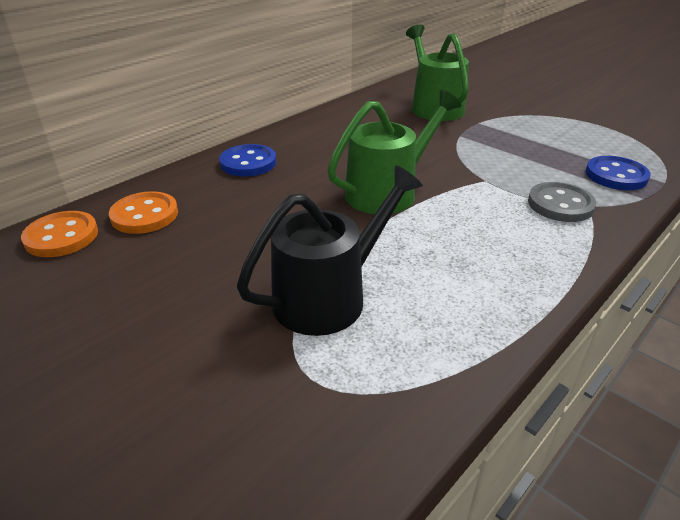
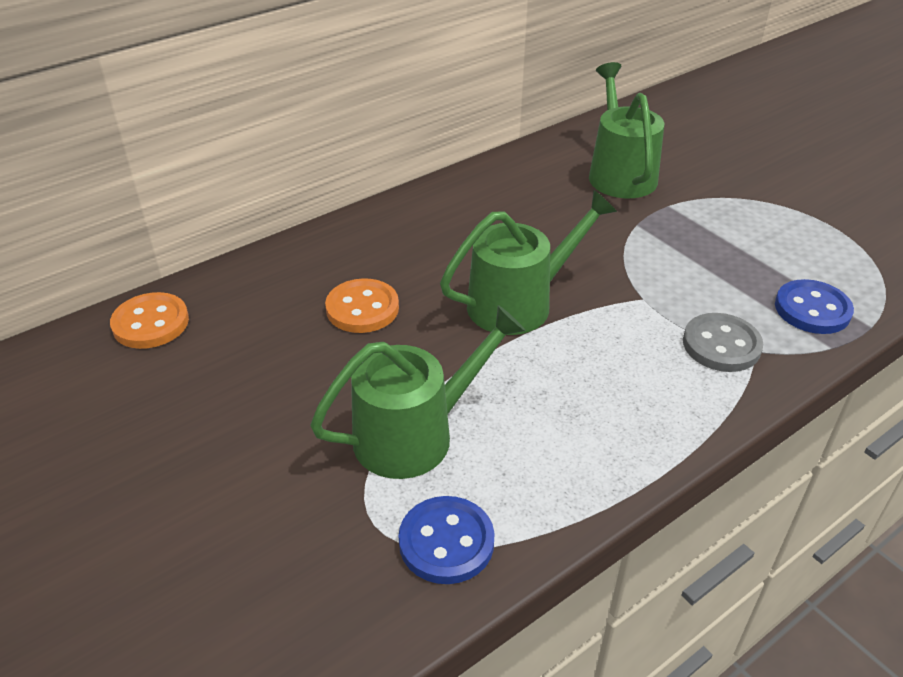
camera: 10 degrees right, 5 degrees up
(144, 215) = (240, 305): orange button -> orange button (362, 308)
(248, 163) = (366, 242): blue button -> blue button (446, 542)
(328, 297) = (414, 434): black watering can -> green watering can

